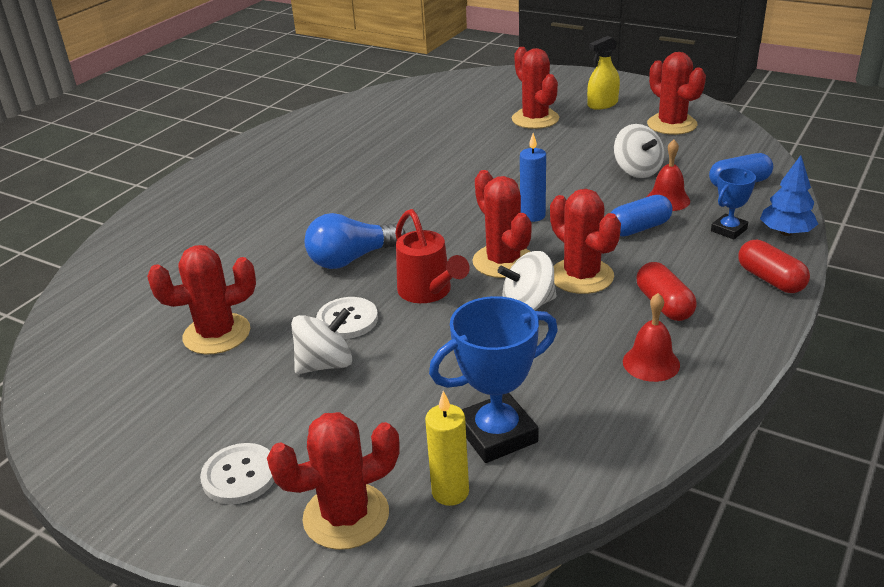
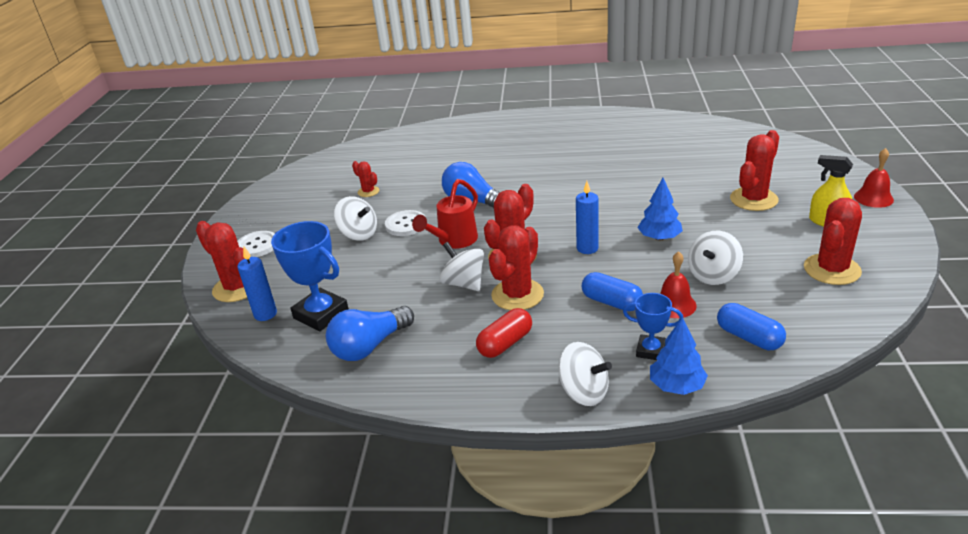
camera: 65 degrees right, 0 degrees up
(217, 334) = (368, 192): red cactus -> red cactus, size x0.53
(450, 492) = (265, 314): yellow candle -> blue candle
(552, 176) = (659, 237): none -> blue tree
(602, 403) = (369, 346): none -> blue light bulb
(651, 363) = (425, 356): red bell -> red bell (873, 198)
(770, 279) = (583, 392): red capsule -> white spinning top

